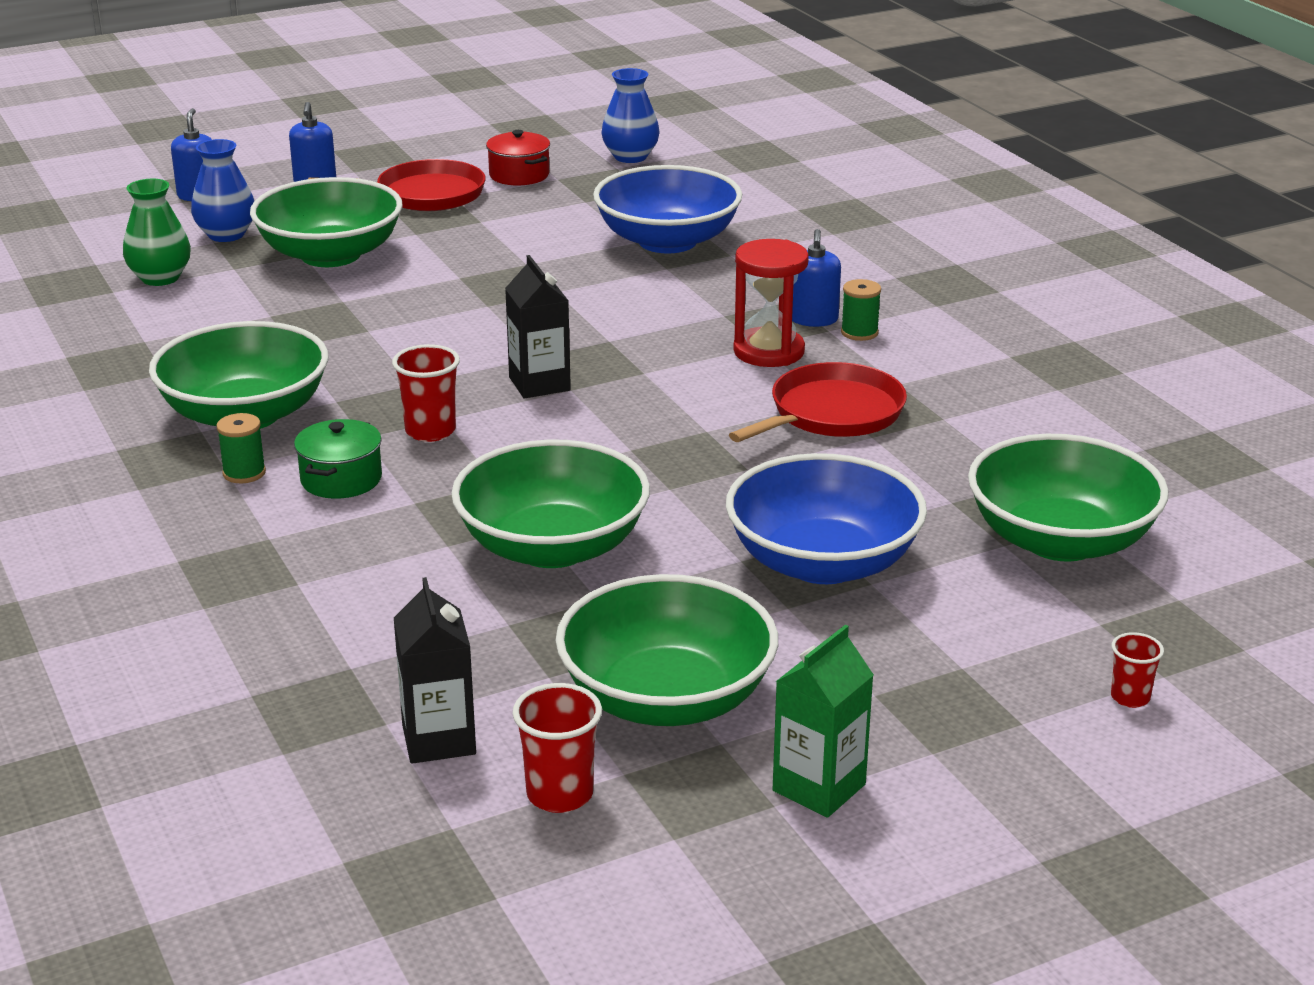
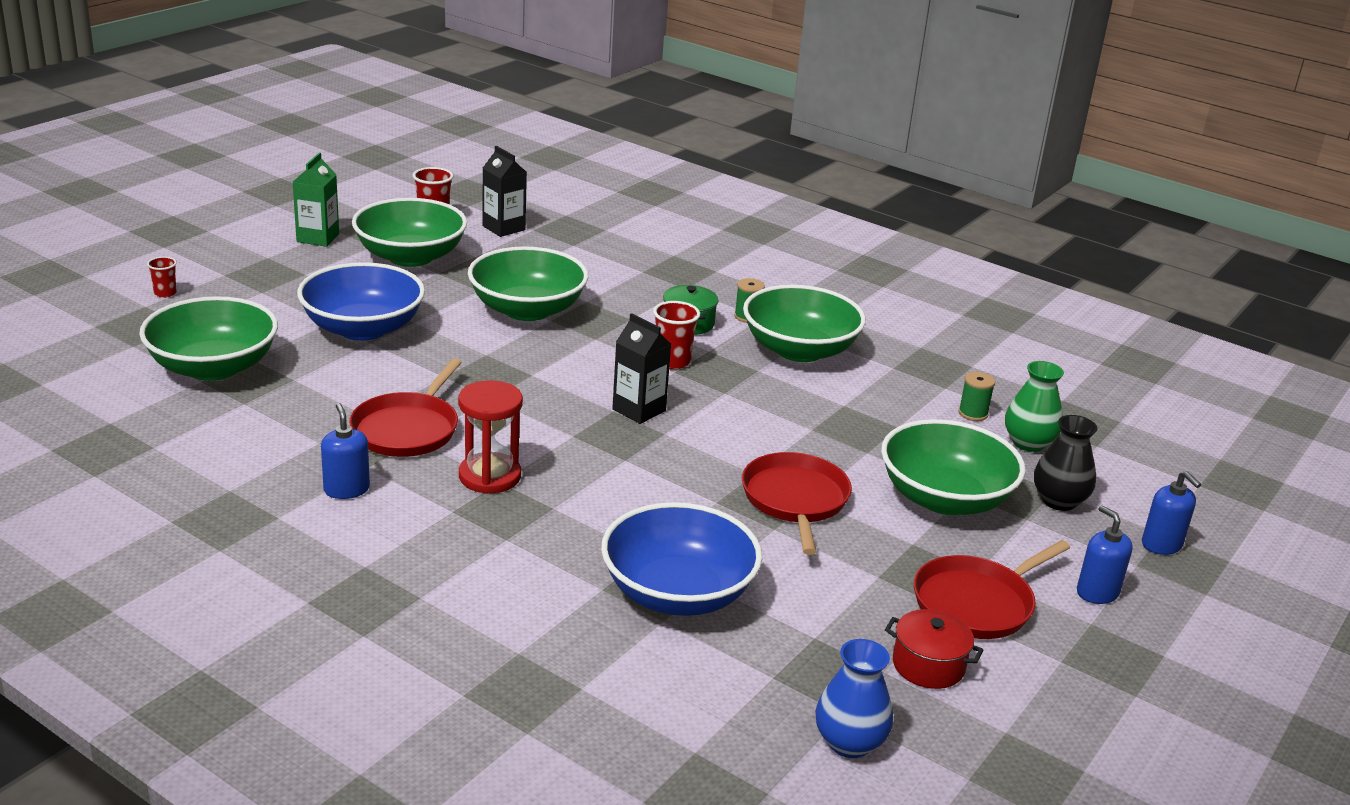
camera: 150 degrees right, 0 degrees up
(226, 235) = (1059, 501): blue vase -> black vase
(477, 279) = (795, 500): none -> red pan
(813, 319) = (472, 520): blue soap dispenser -> blue soap dispenser (346, 489)
(859, 332) = (423, 514): green spool -> green spool (973, 413)

